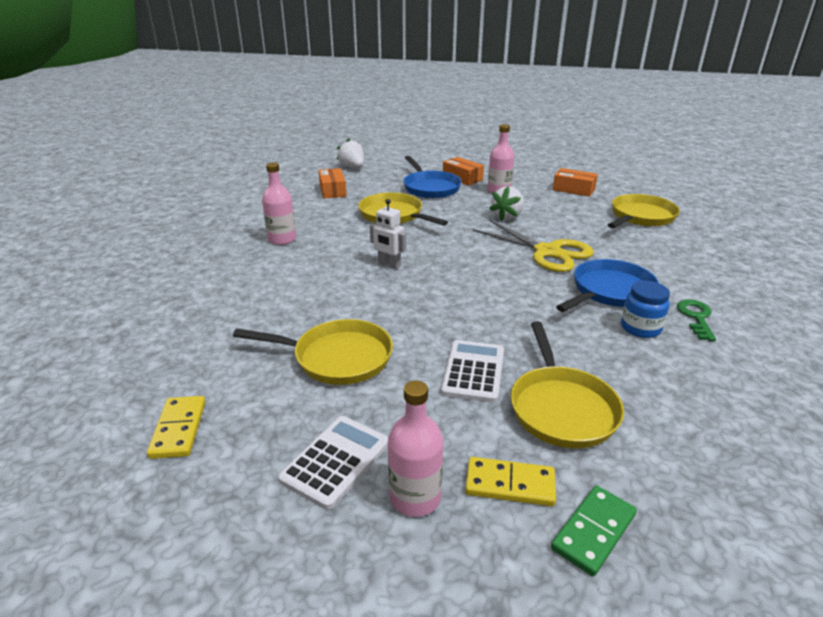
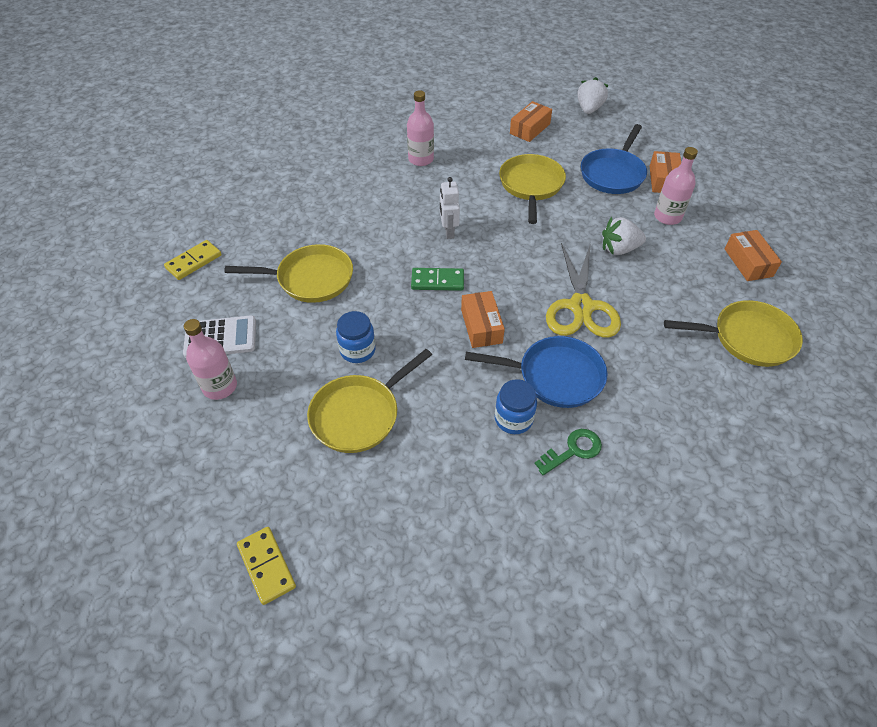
camera: 50 degrees right, 20 degrees up
(337, 358) = (310, 279): yellow pan -> yellow pan turned 60 degrees counterclockwise
(473, 371) = (357, 350): white calculator -> blue jar
(510, 484) = (263, 423): yellow domino -> yellow domino (266, 566)
(519, 297) = (481, 326): none -> orange box
(594, 532) = (254, 479): green domino -> green domino (437, 281)

